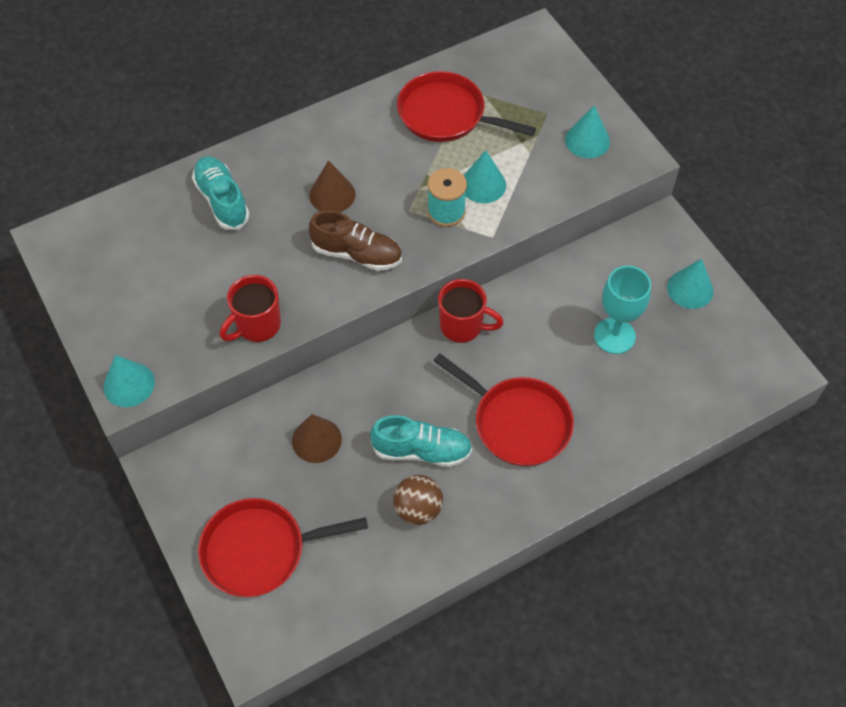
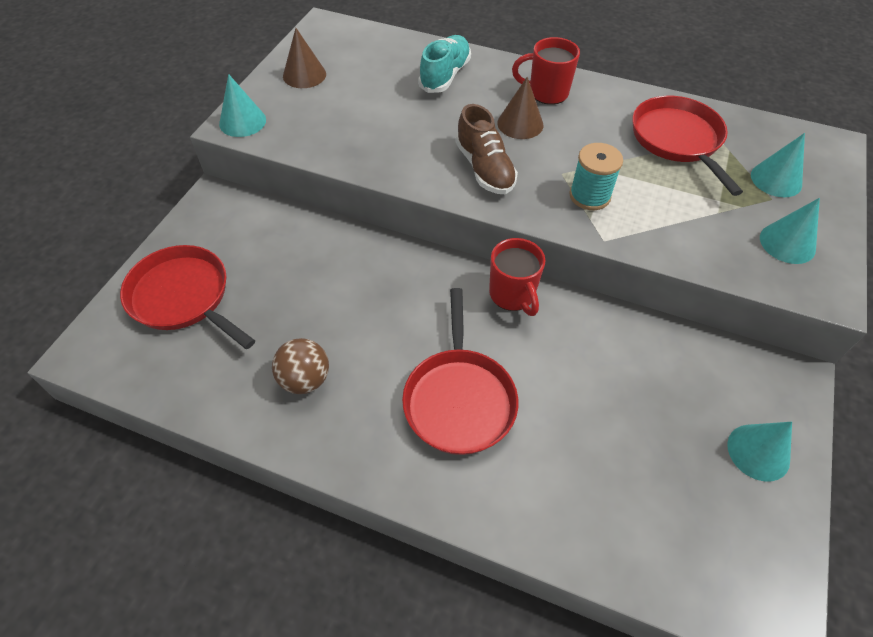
camera: 50 degrees right, 5 degrees down
(257, 325) = (358, 154): red mug -> red mug (546, 93)
(316, 440) = (313, 269): brown cone -> brown cone (304, 75)
(422, 450) = (365, 345): turquoise shoe -> none
(483, 184) = (645, 202): turquoise cone -> turquoise cone (776, 179)
(614, 336) = (631, 419): turquoise goblet -> none

